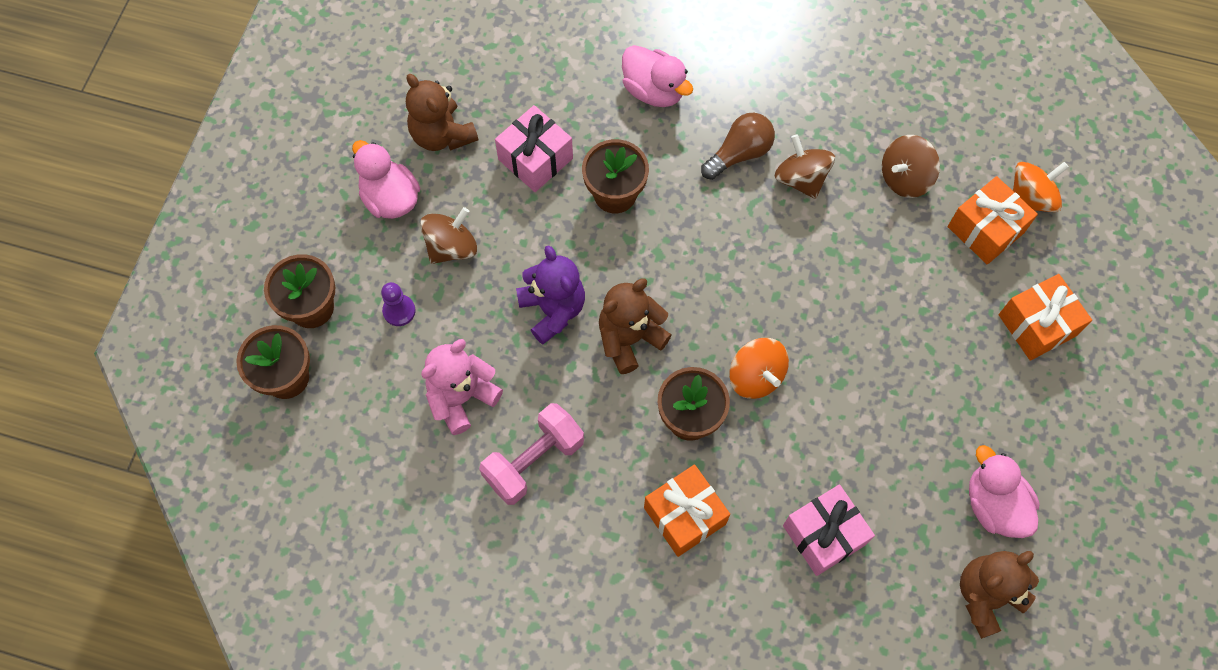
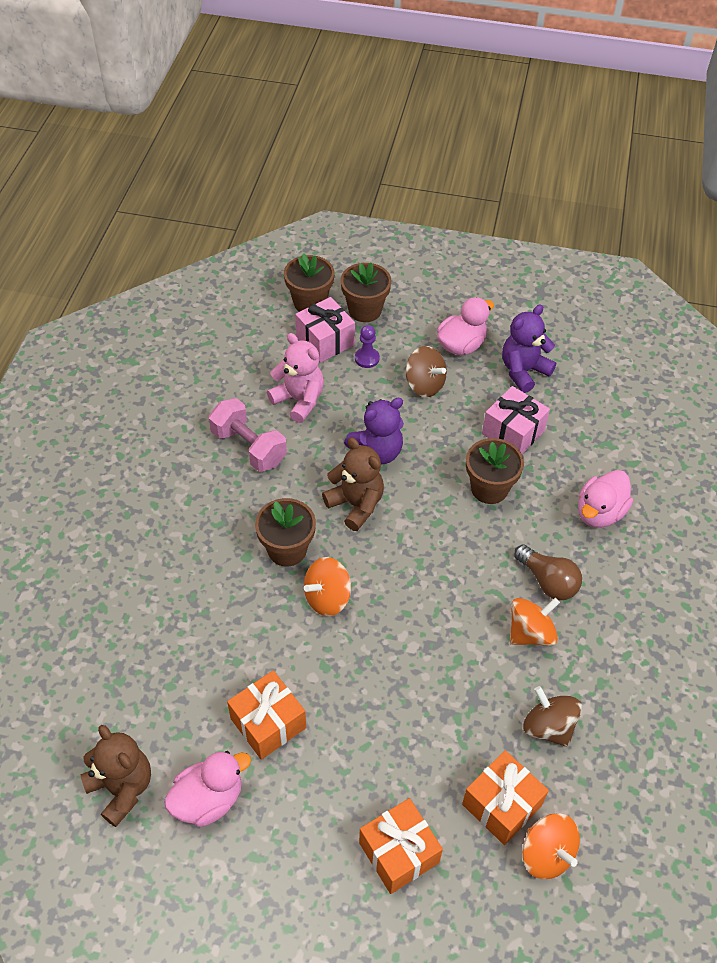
camera: 85 degrees right, 15 degrees down
(442, 135) = (523, 371): brown teddy bear -> purple teddy bear
(684, 516) = (203, 548): orange gift -> orange gift (268, 723)
(801, 179) = (530, 633): brown spinning top -> orange spinning top
(824, 535) = (184, 652): pink gift -> pink gift (325, 341)

